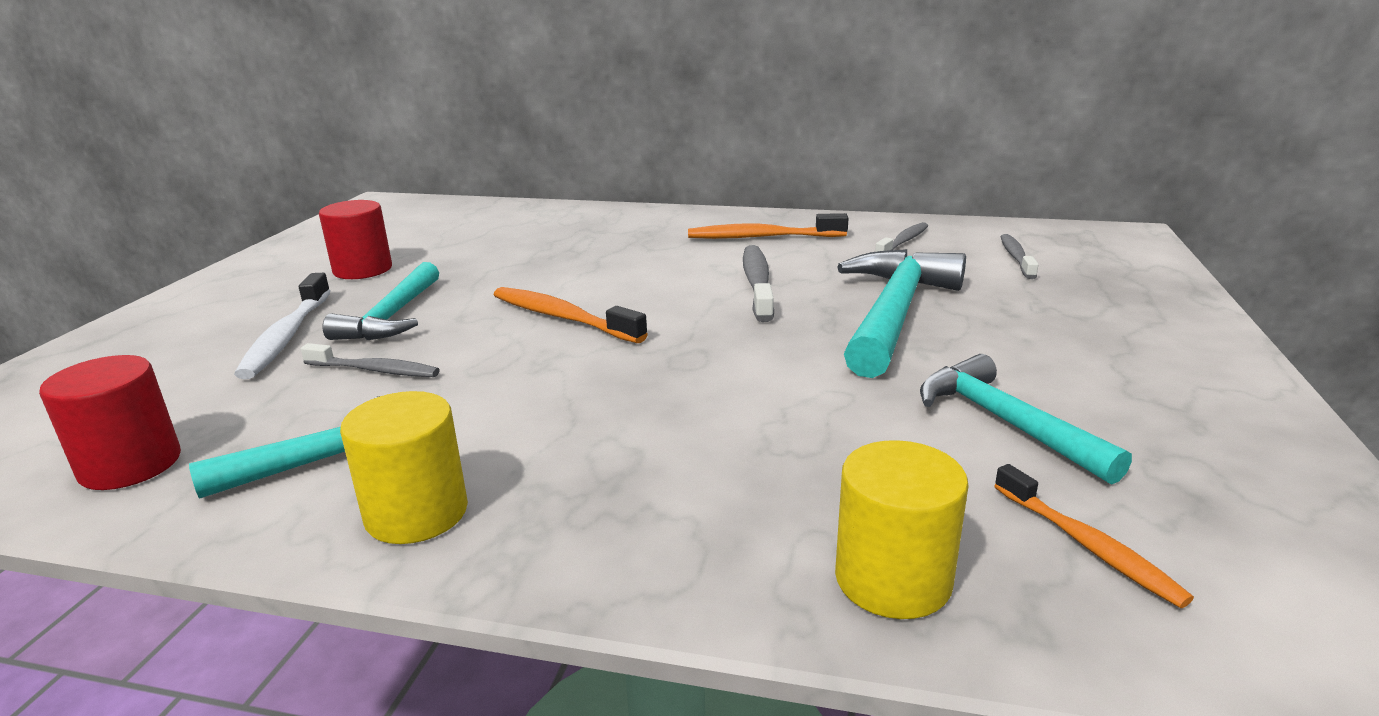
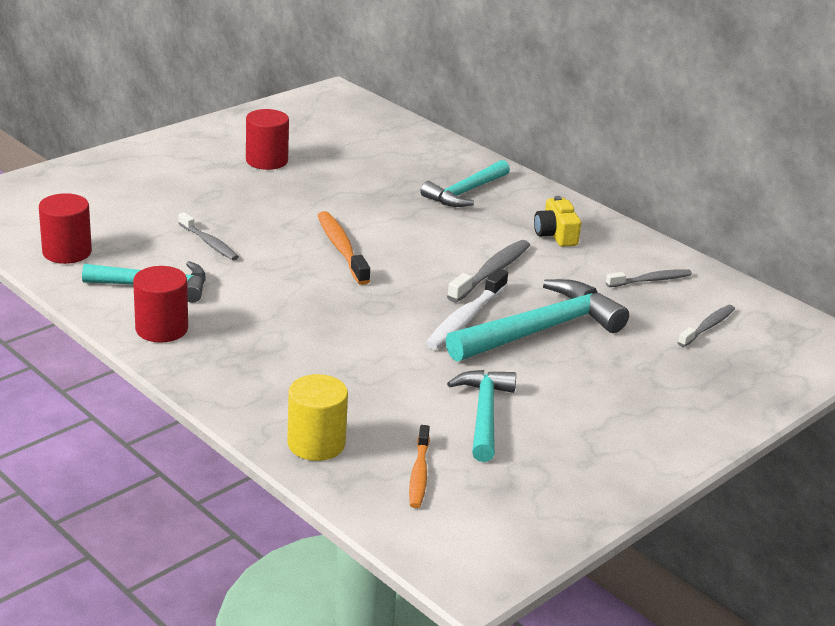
camera: 30 degrees right, 5 degrees up
(287, 336) = (185, 199): white toothbrush -> white toothbrush (465, 318)
(392, 316) = (250, 208): turquoise hammer -> turquoise hammer (465, 192)
(416, 513) = (161, 329): yellow cylinder -> red cylinder
(762, 237) = (555, 235): orange toothbrush -> yellow camera

